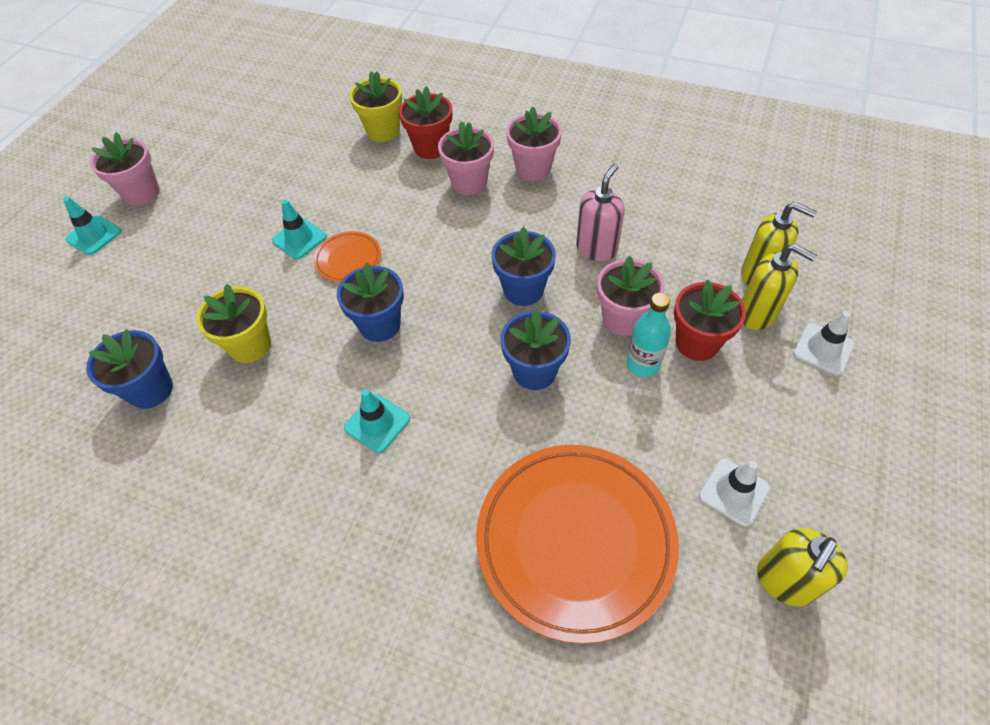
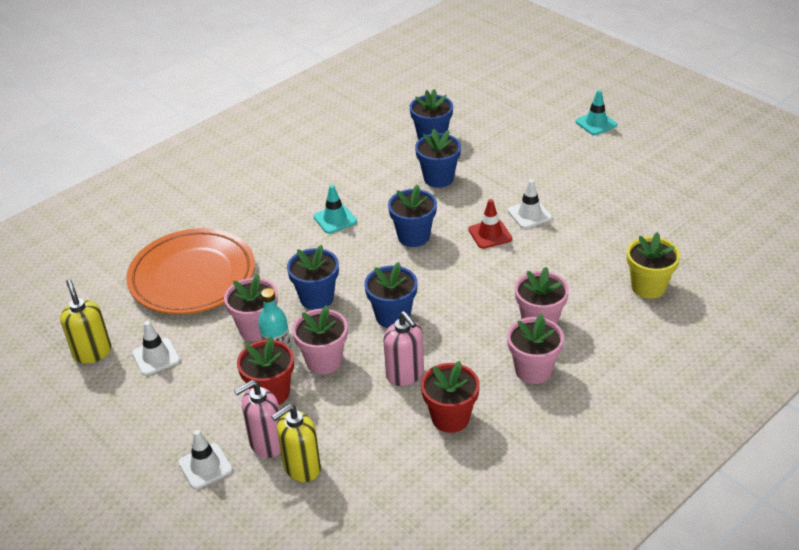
camera: 115 degrees right, 15 degrees down
(142, 193) = (634, 146): pink flower pot -> pink flower pot (256, 328)
(250, 345) = (438, 178): yellow flower pot -> blue flower pot
(299, 239) = (529, 214): turquoise traffic cone -> white traffic cone
(348, 259) = (490, 234): orange plate -> red traffic cone
(430, 147) = (605, 311): red flower pot -> red flower pot (450, 418)
(757, 314) = (266, 443): yellow soap dispenser -> pink soap dispenser

